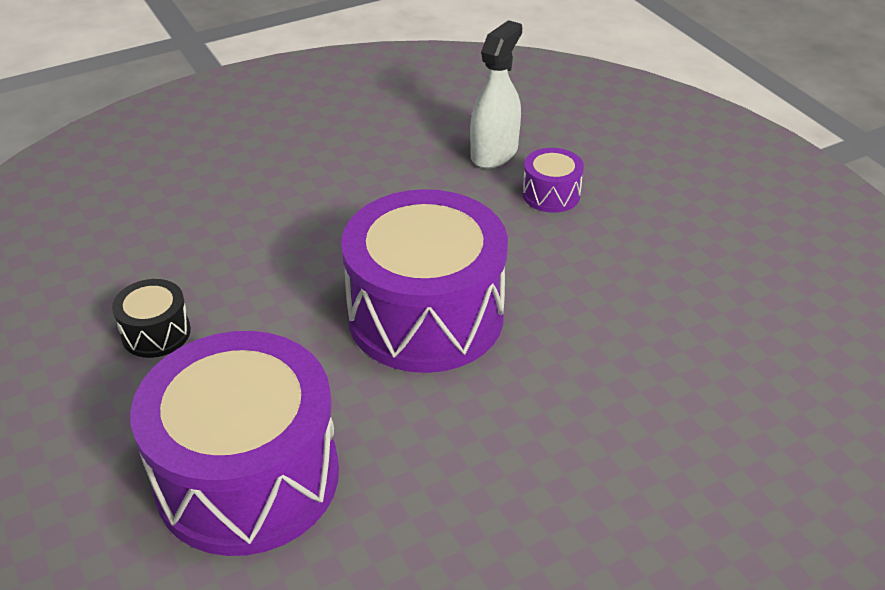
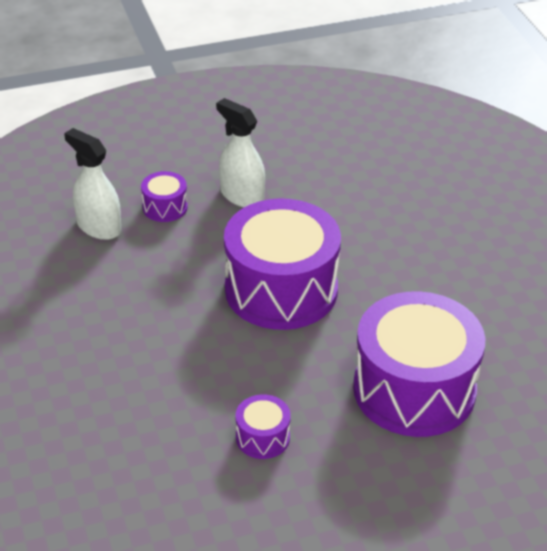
camera: 80 degrees left, 0 degrees up
(156, 333) = (262, 437): black drum -> purple drum
(605, 254) = (241, 195): none -> white spray bottle

